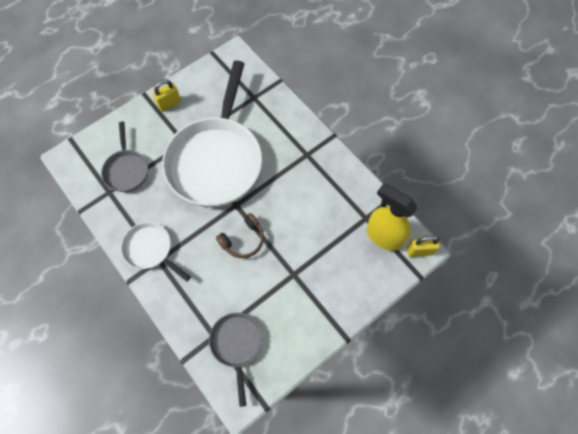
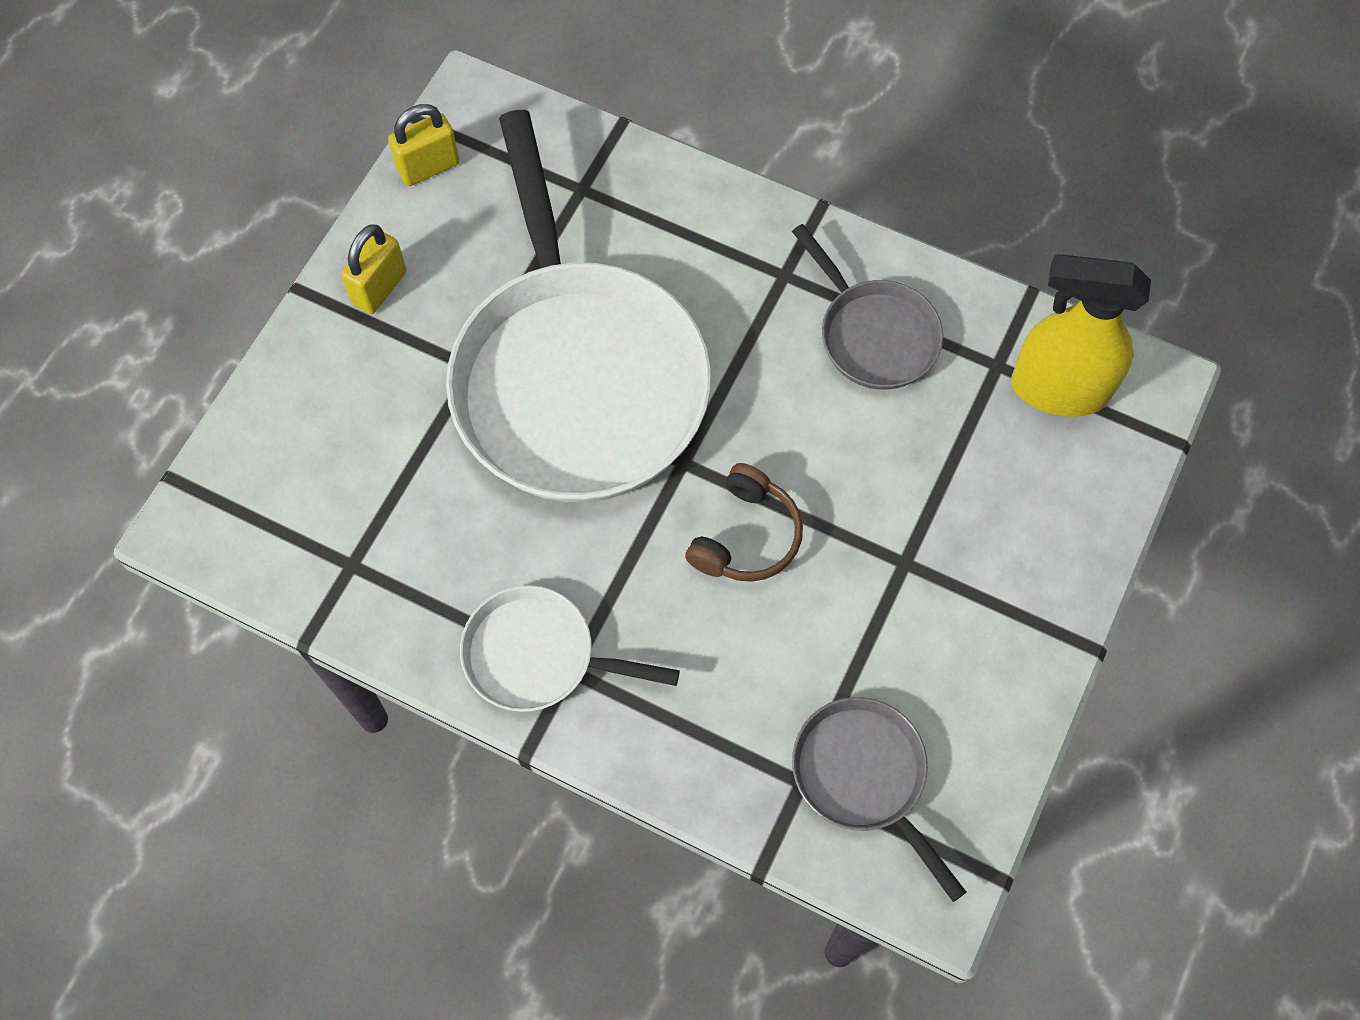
camera: 25 degrees left, 0 degrees up
(126, 170) = (365, 493): grey pan -> grey pan (873, 334)
(419, 251) = (1153, 388): yellow padlock -> yellow padlock (428, 167)

